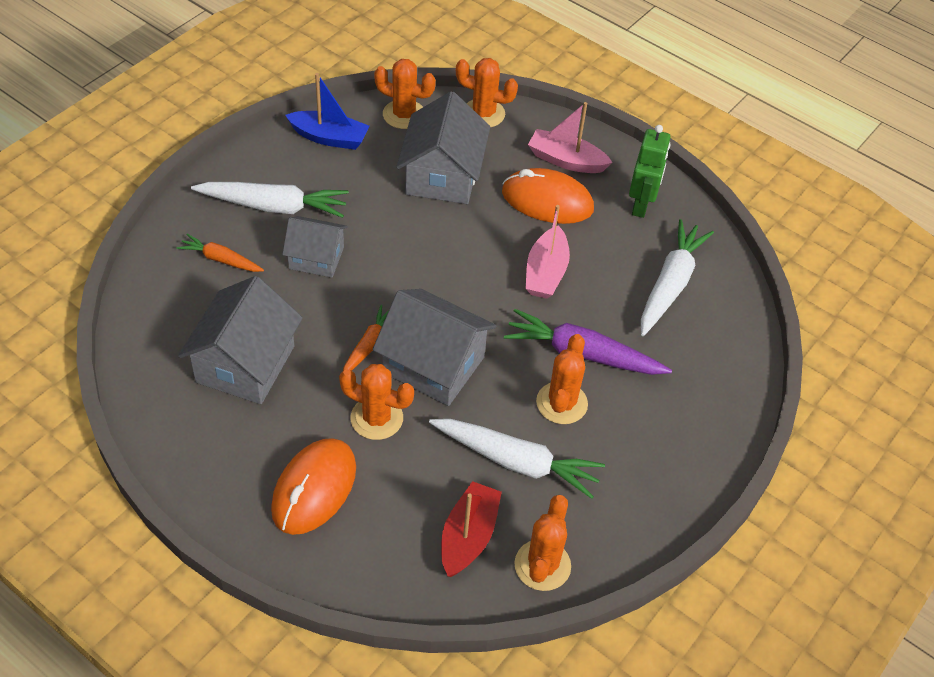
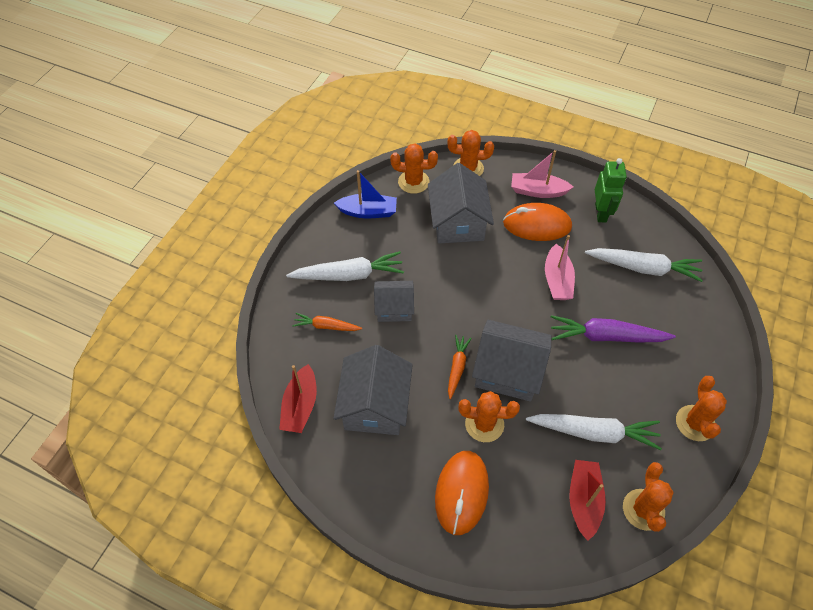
camera: 10 degrees left, 5 degrees up
(151, 342) = (300, 406): none -> red boat
(561, 403) = (607, 378): orange cactus -> orange cactus (695, 423)
(670, 284) = (644, 268): white carrot -> white carrot turned 90 degrees clockwise

